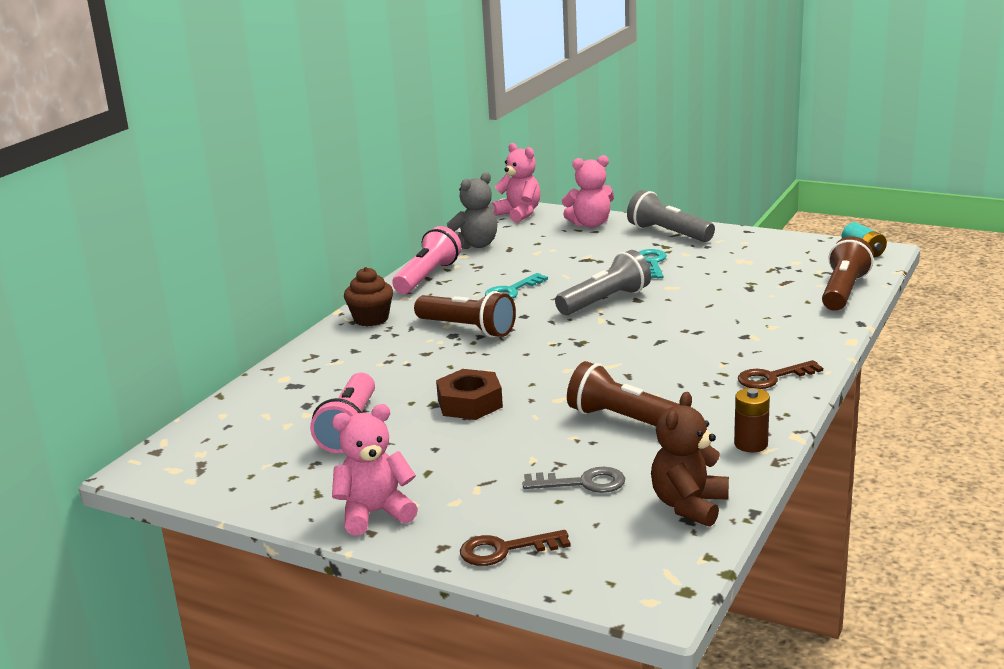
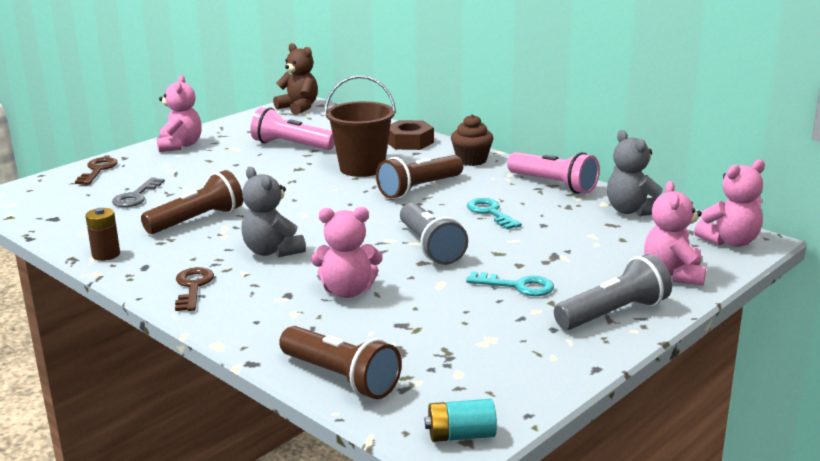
camera: 105 degrees right, 0 degrees up
(418, 368) = (362, 168): none -> brown bucket
(470, 403) = (285, 178): brown nut -> brown nut (409, 142)
(668, 362) = (272, 251): none -> grey teddy bear
(689, 505) = (65, 221): brown teddy bear -> brown teddy bear (299, 108)
(716, 315) = (347, 291): none -> pink teddy bear

